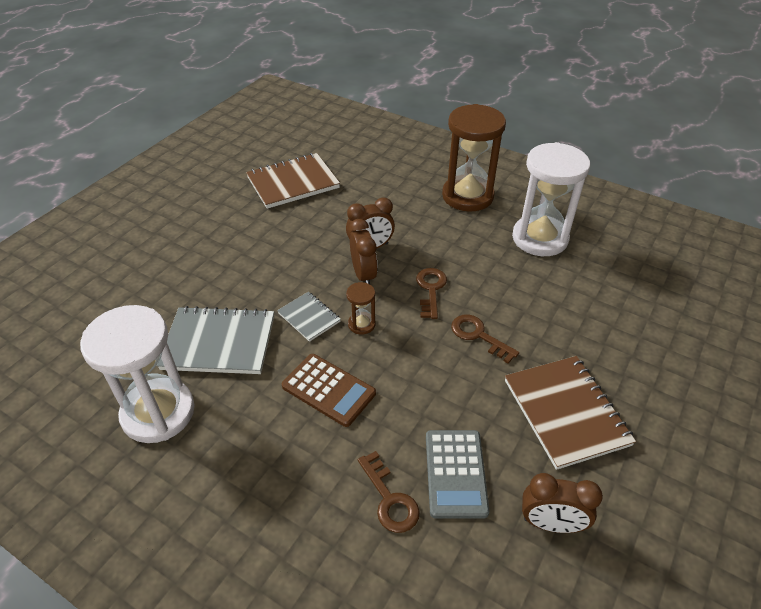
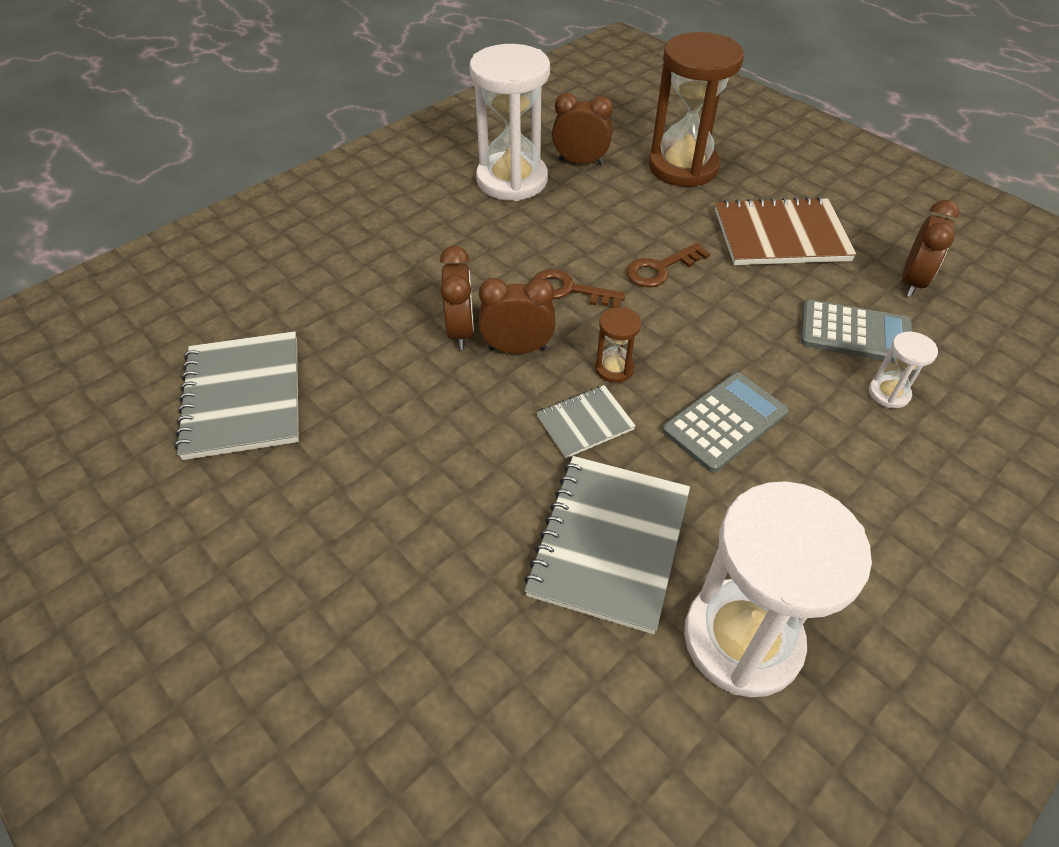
camera: 75 degrees left, 5 degrees up
(293, 183) = (243, 397): brown notebook -> grey notebook
(328, 390) = (725, 422): brown calculator -> grey calculator
(389, 499) = (889, 393): brown key -> white hourglass
(467, 196) = (397, 215): brown hourglass -> brown hourglass (683, 167)
(588, 270) = (580, 162): none -> brown clock

